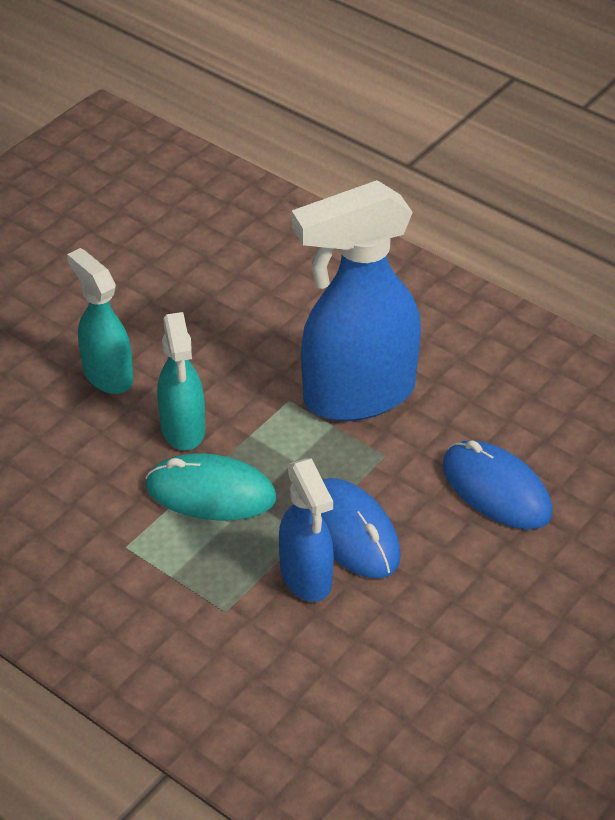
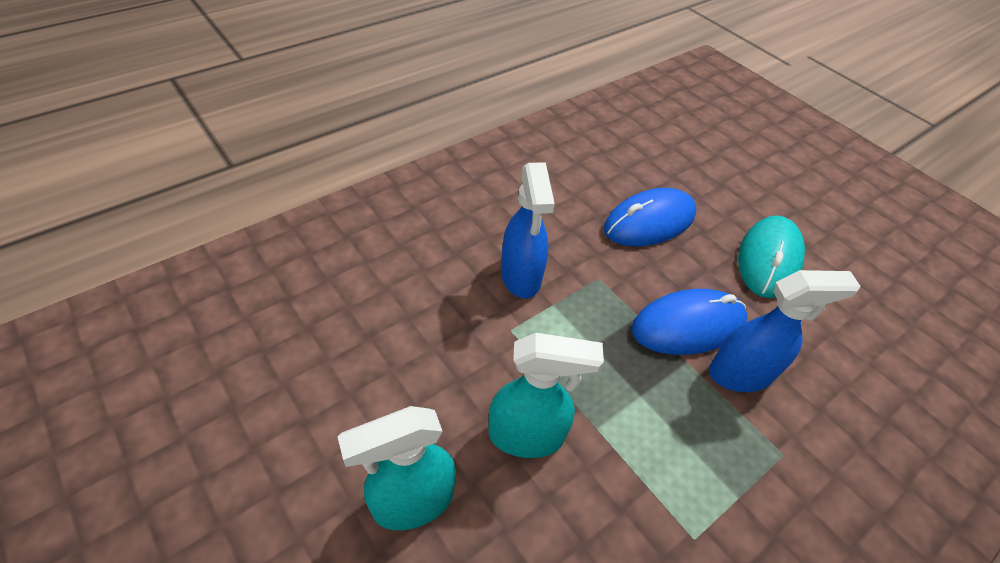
camera: 80 degrees left, 5 degrees up
(210, 493) = (625, 430): turquoise mouse -> turquoise mouse (768, 259)
(357, 395) = (521, 277): blue spray bottle -> blue spray bottle, size x0.56

